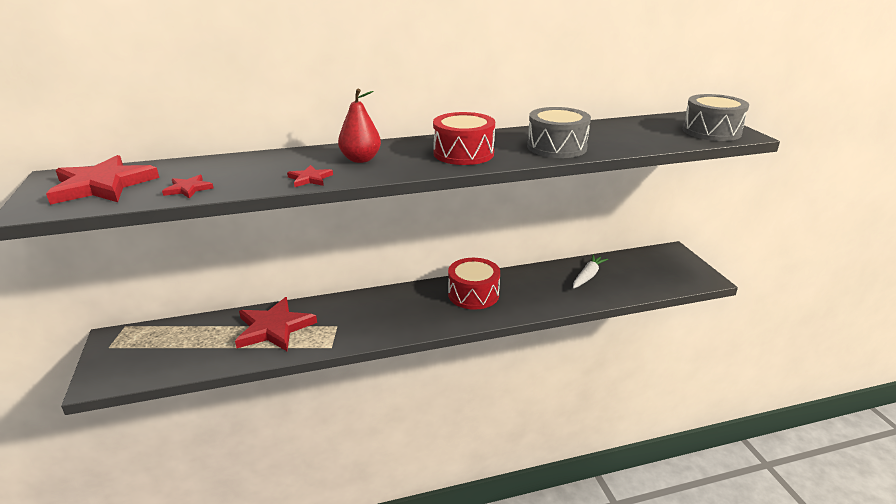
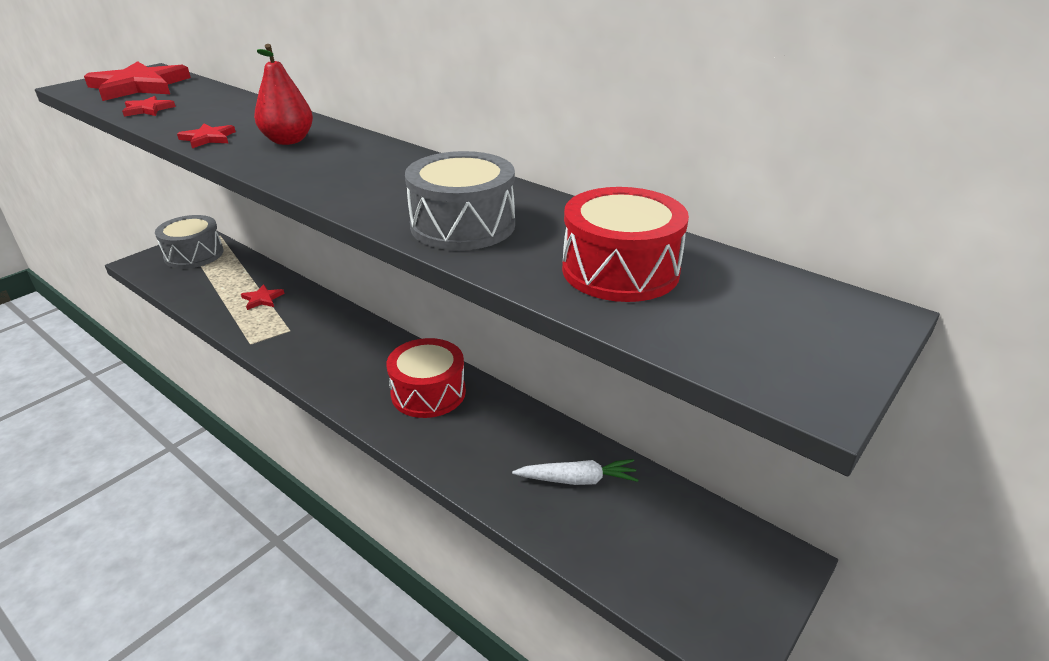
camera: 55 degrees right, 5 degrees up
(274, 328) = (262, 299): red star -> red star, size x0.46
(463, 153) = (364, 179): red drum -> red drum (620, 270)
(711, 131) = (766, 344): grey drum -> grey drum (194, 254)

